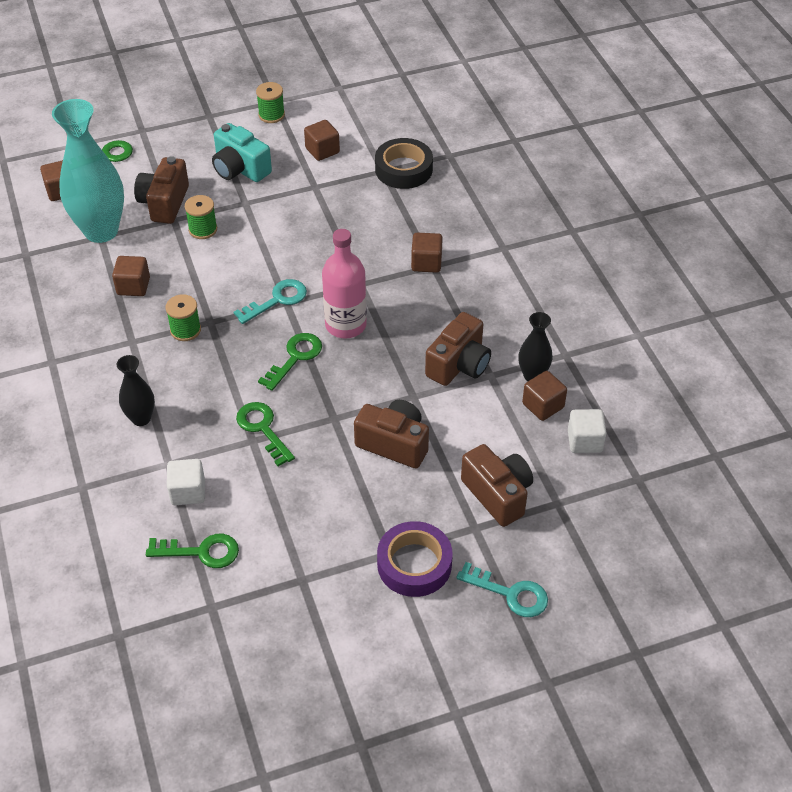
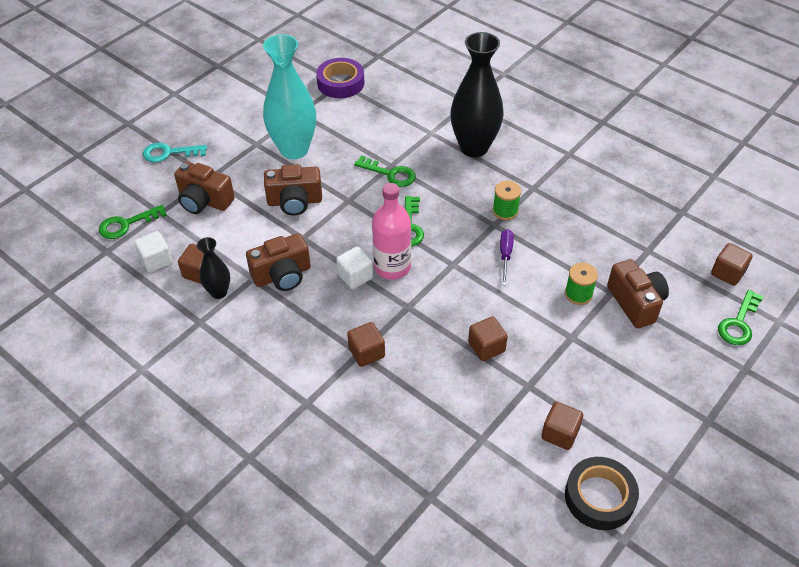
camera: 150 degrees right, 0 degrees up
(101, 231) = (653, 255): turquoise vase -> turquoise vase (294, 149)
(133, 286) = (577, 224): brown cube -> brown cube (486, 347)
(141, 418) = (474, 147): black vase -> black vase, size x2.00
(188, 492) = (404, 124): white cube -> white cube (355, 276)
(201, 552) = (368, 102): green key -> green key (126, 224)
(230, 288) = (505, 255): none -> purple screwdriver
(240, 169) = (612, 370): turquoise camera -> none
(271, 115) = (652, 455): green spool -> none
(277, 300) = (461, 263): turquoise key -> none
(403, 169) = (462, 451): black tape -> black tape (599, 497)
(414, 564) = (237, 144): purple tape -> purple tape (340, 83)
(459, 365) = (282, 275): brown camera -> brown camera turned 120 degrees counterclockwise

